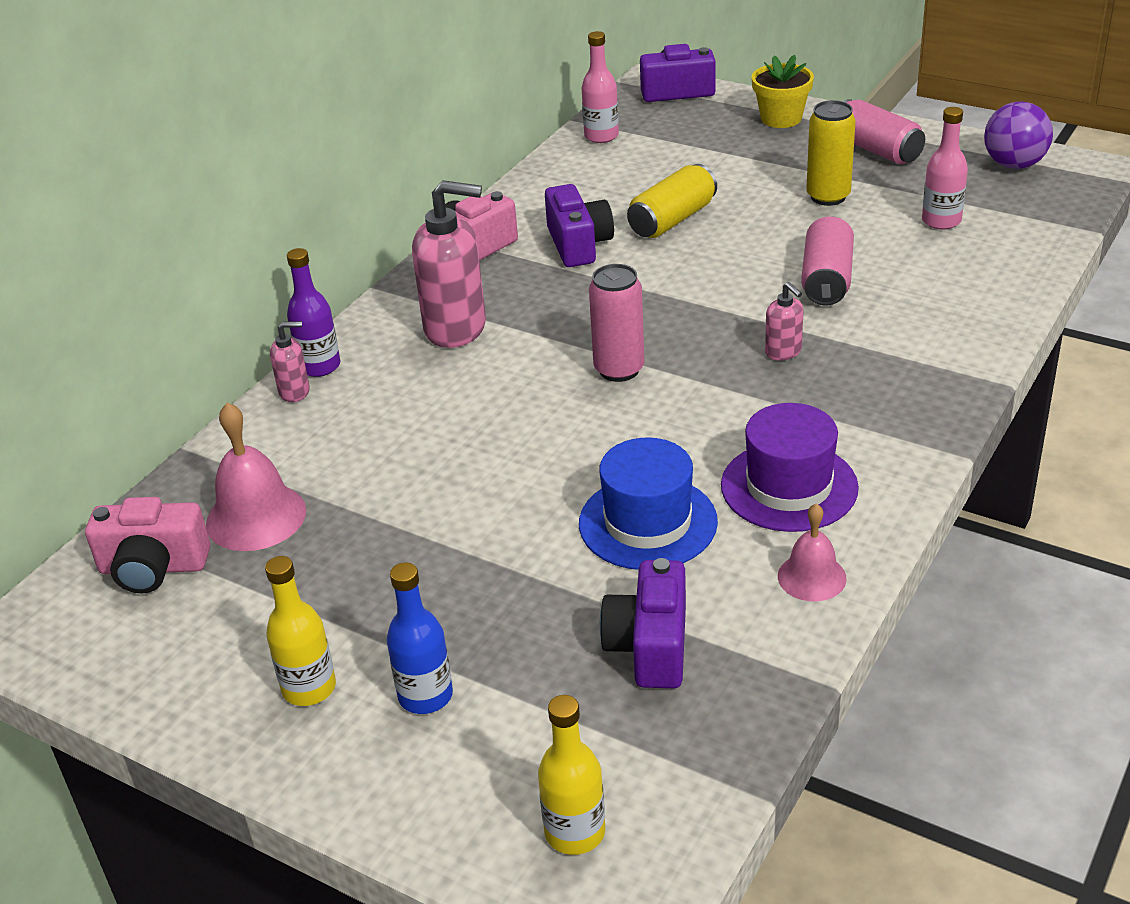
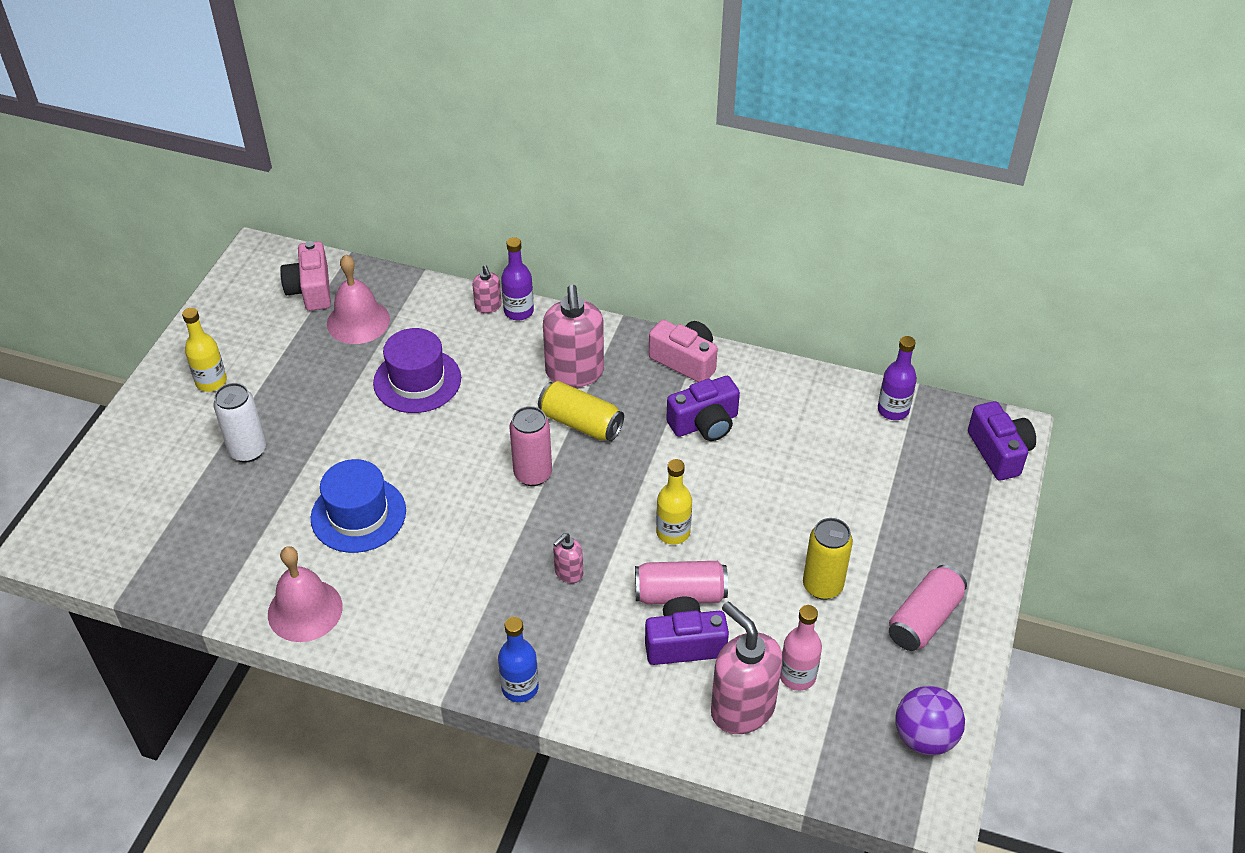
camera: 75 degrees right, 10 degrees up
(425, 696) = (203, 433): blue bottle -> blue bottle (520, 687)
(484, 640) = (248, 451): none -> white can
(575, 832) = (98, 517): yellow bottle -> yellow bottle (673, 532)
(601, 136) = (893, 410): pink bottle -> purple bottle
(650, 646) = (241, 531): purple camera -> purple camera (684, 644)
(672, 220) = (757, 479): yellow can -> yellow can (580, 423)
(781, 118) = (967, 538): yellow flower pot -> none
(789, 486) = (400, 590): purple hat -> purple hat (417, 380)
(811, 577) = (305, 610): pink bell -> pink bell, size x1.59
(981, 255) = (742, 708): none -> pink soap dispenser

